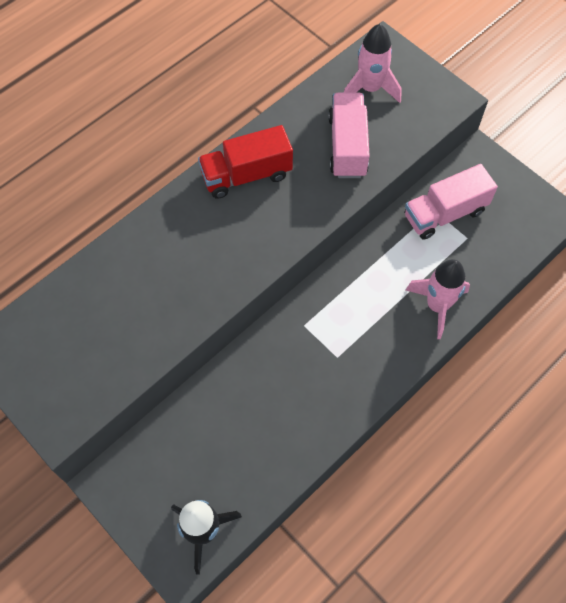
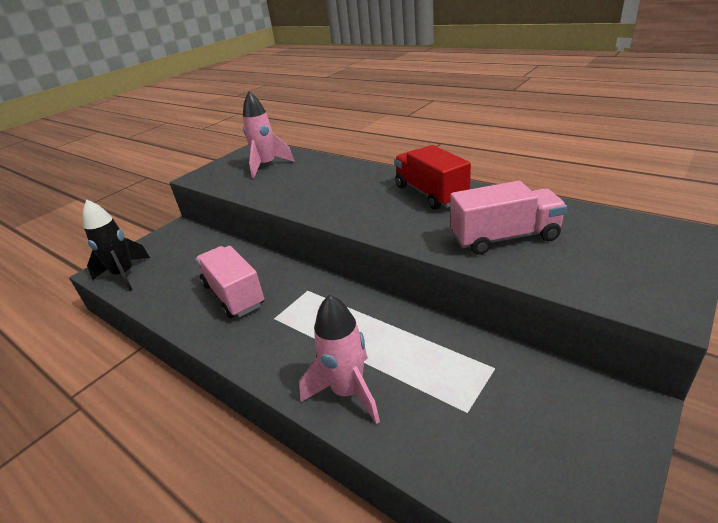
camera: 85 degrees right, 30 degrees down
(370, 89) = (604, 237): pink rocket -> pink rocket (267, 166)
(445, 214) = (495, 380): pink truck -> pink truck (233, 295)

